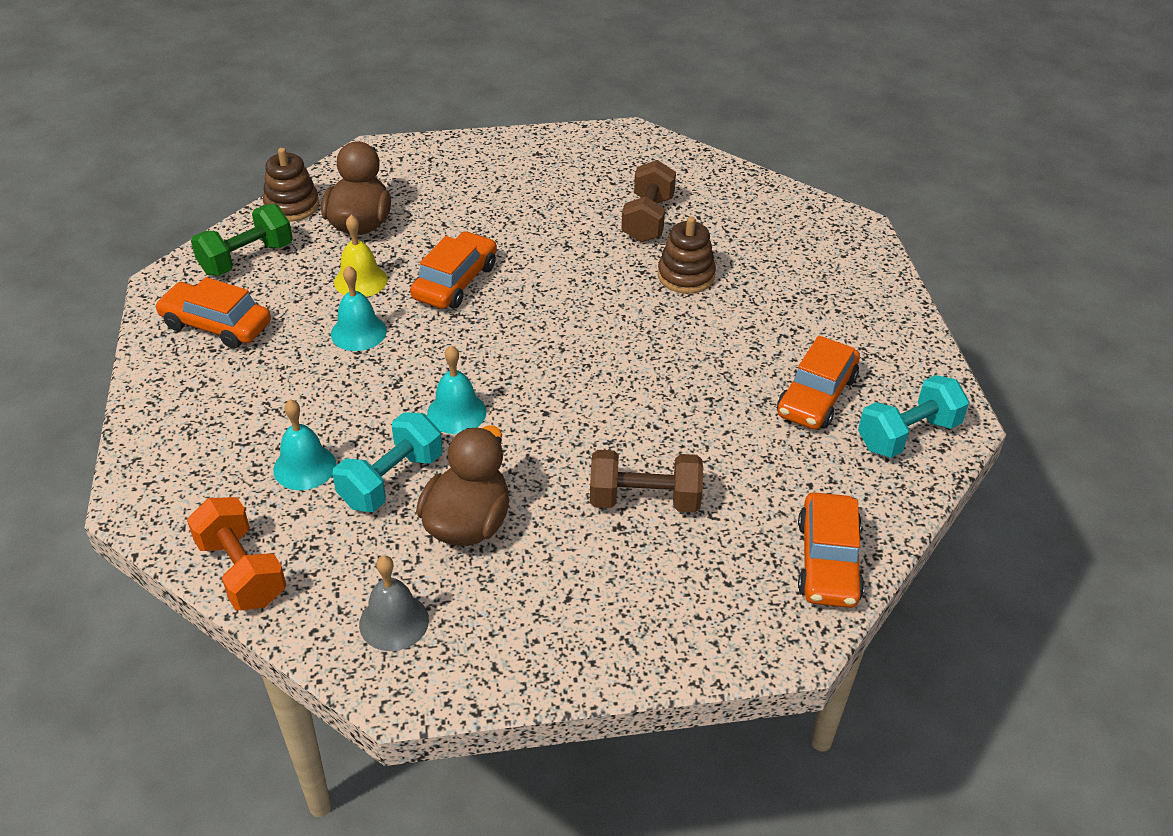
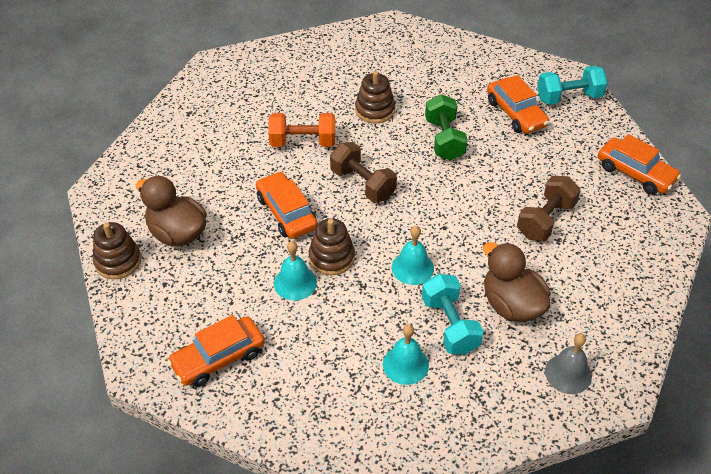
camera: 55 degrees left, 5 degrees up
(241, 571) = (478, 435): orange dumbbell -> orange dumbbell (303, 142)
(246, 258) = (156, 311): green dumbbell -> green dumbbell (444, 139)
(360, 281) = (241, 259): yellow bell -> none
(418, 343) = (331, 257): none -> brown stacking toy
(647, 219) = (307, 99): brown dumbbell -> brown dumbbell (362, 184)
(908, 435) = (569, 97): turquoise dumbbell -> turquoise dumbbell turned 75 degrees clockwise

